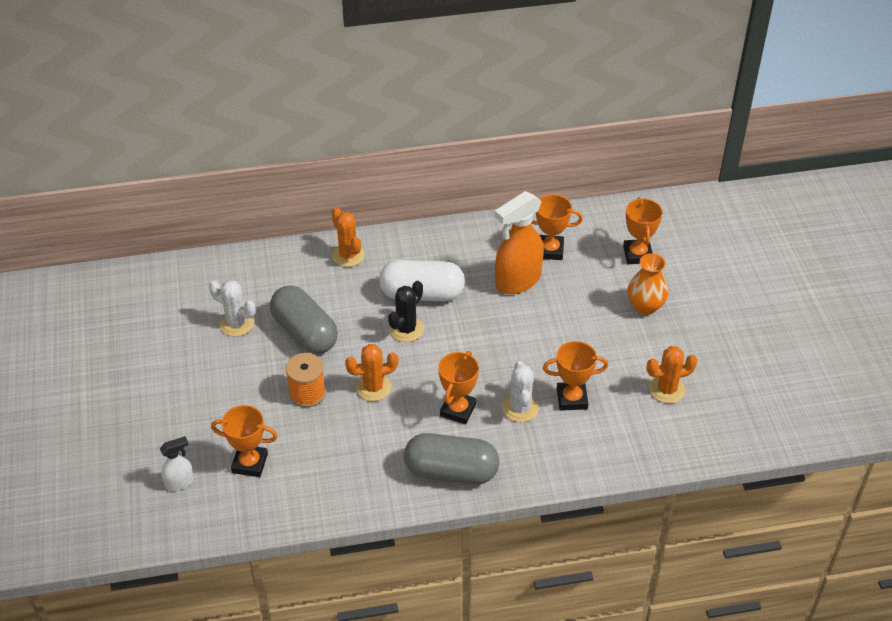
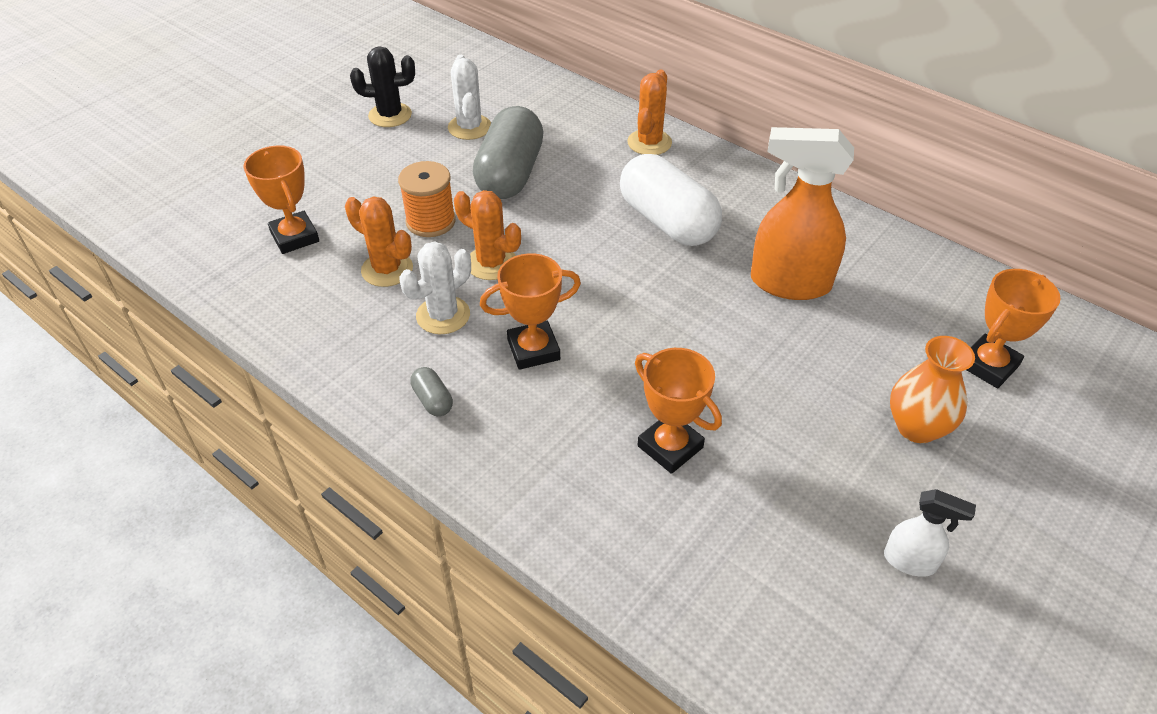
camera: 50 degrees right, 0 degrees up
(180, 482) = (227, 206): white spray bottle -> white spray bottle (910, 561)
(406, 329) = (603, 239): black cactus -> black cactus (390, 115)
(451, 471) = (433, 400): grey capsule -> grey capsule, size x0.41
(520, 408) = (598, 404): white cactus -> white cactus (443, 315)
(550, 250) = (874, 282): orange trophy -> none
(667, 389) = (807, 544): orange cactus -> orange cactus (387, 269)

